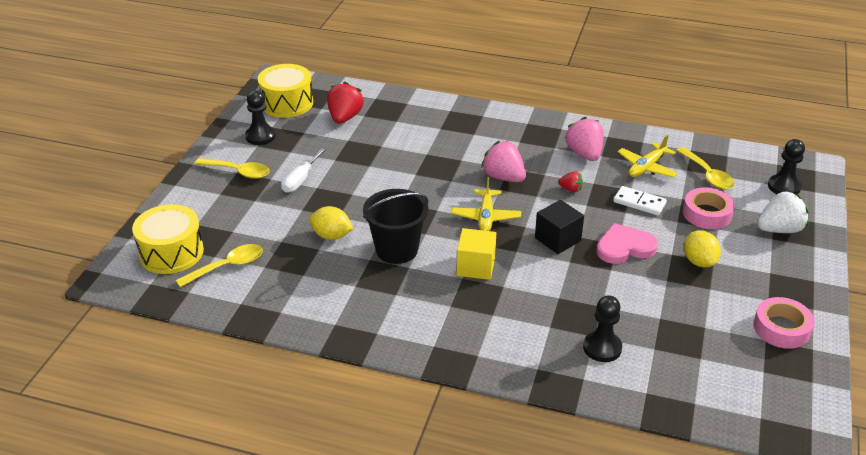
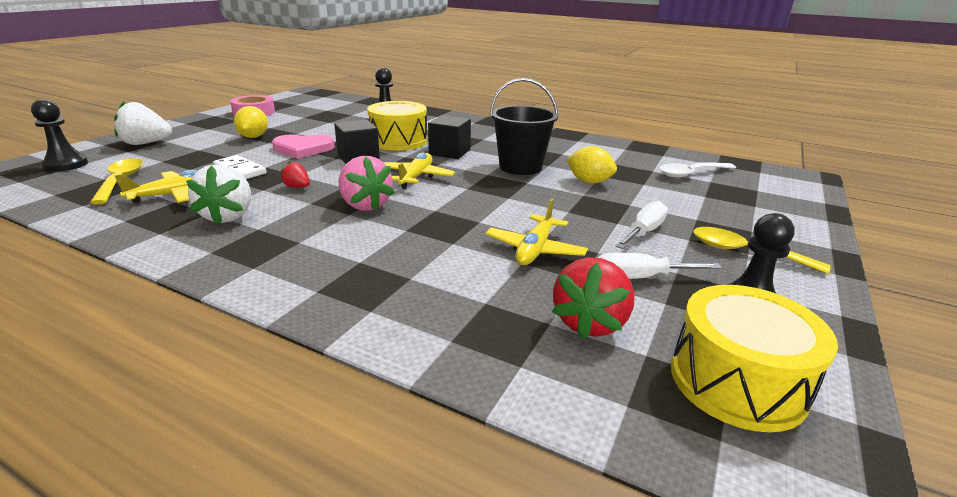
camera: 170 degrees left, 10 degrees down
(171, 252) = (761, 187): yellow drum -> yellow drum (398, 141)
(227, 266) = (691, 174): yellow spoon -> white spoon
(313, 144) = (639, 278): none -> white screwdriver
(374, 155) = (535, 249): none -> yellow plane
(476, 267) = (449, 152): yellow cube -> black cube
(584, 154) = (228, 216): pink strawberry -> white strawberry
(707, 214) = (188, 157): pink tape -> none

